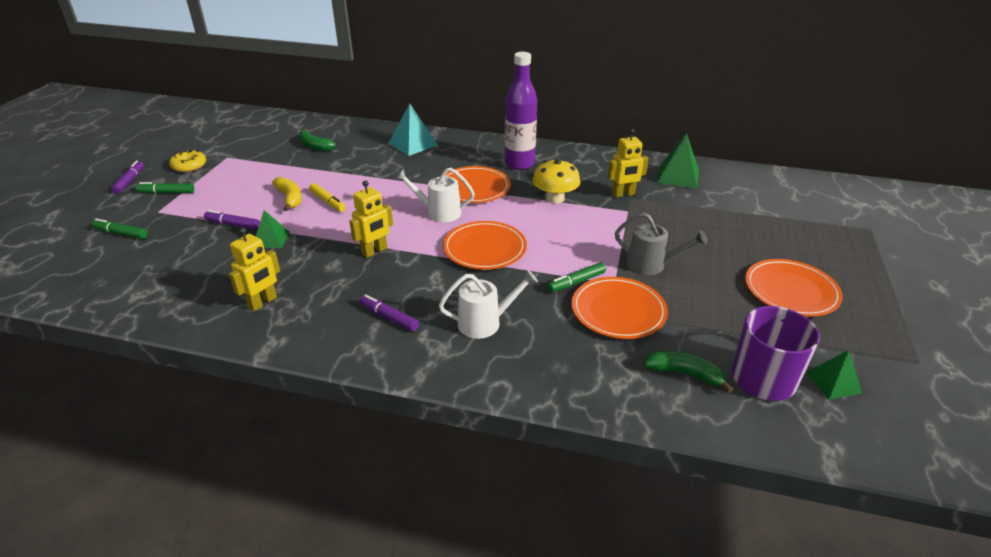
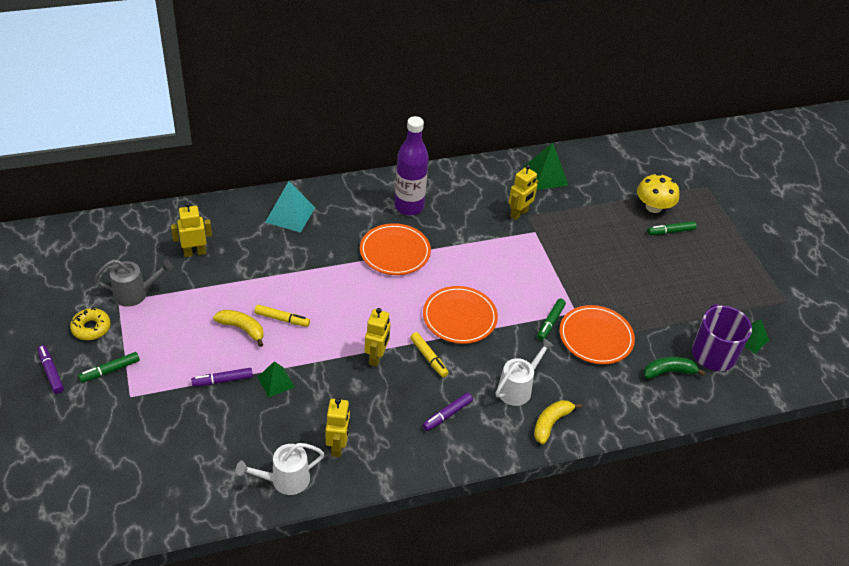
camera: 35 degrees left, 10 degrees up
(121, 233) = (126, 435): green marker -> green marker (670, 231)
(314, 146) = (195, 252): green banana -> yellow robot
(389, 317) = (447, 415): purple marker -> purple marker turned 45 degrees counterclockwise
(421, 268) = (428, 358): none -> yellow marker
(438, 213) = (390, 293): white watering can -> white watering can (284, 480)
(490, 367) = (551, 423): none -> yellow banana
(555, 198) = (470, 239): yellow mushroom -> yellow mushroom (653, 207)
(651, 265) = (589, 284): grey watering can -> grey watering can (135, 294)
(791, 291) = (689, 270): orange plate -> none

